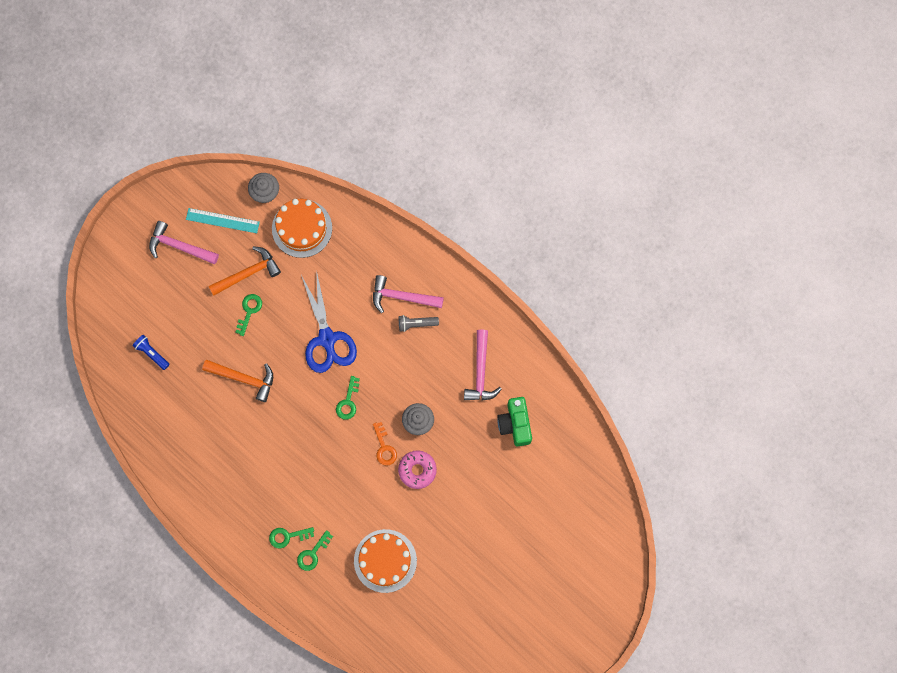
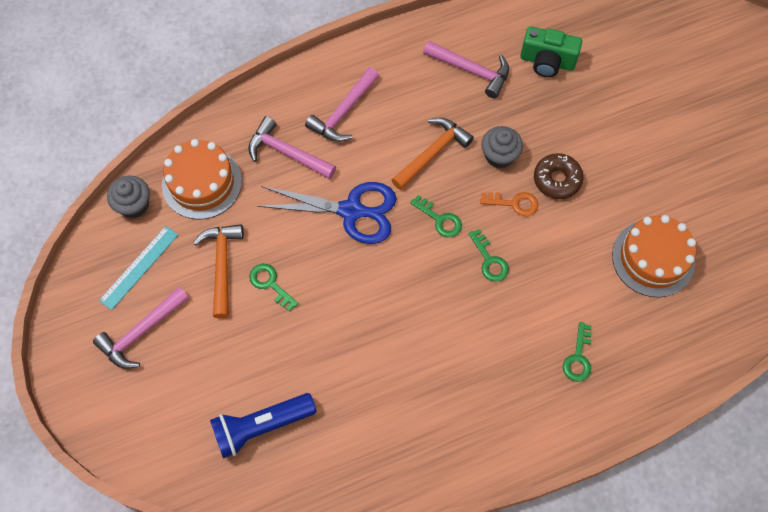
camera: 65 degrees left, 10 degrees down
(152, 353) = (261, 426): blue flashlight -> blue flashlight, size x1.77
(244, 378) = (352, 325): orange hammer -> orange hammer (432, 153)
(313, 554) = (612, 337): green key -> green key (489, 260)
(351, 273) = (286, 153): none -> pink hammer
(416, 324) = (383, 111): grey flashlight -> none
(417, 470) = (557, 179): pink donut -> brown donut

